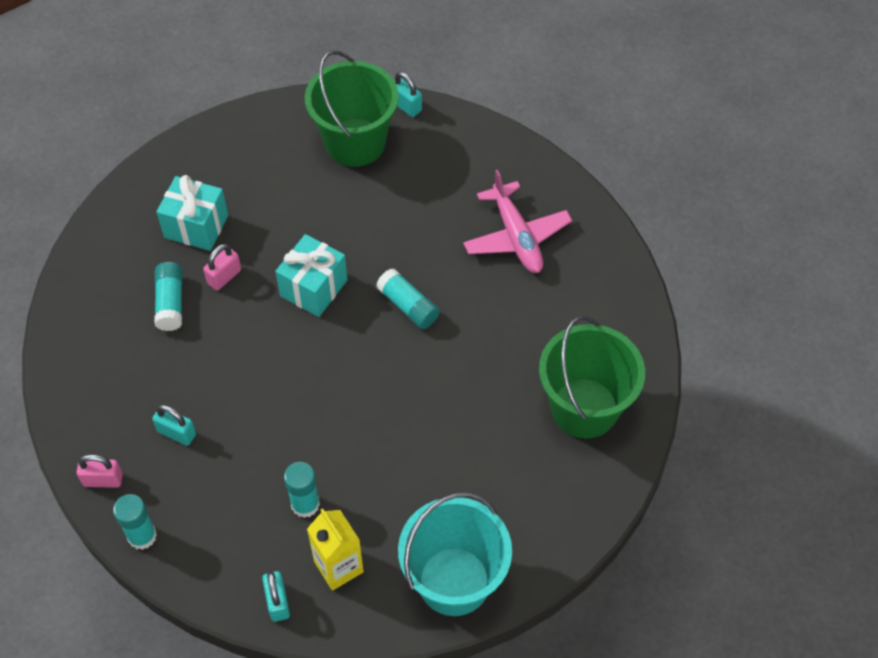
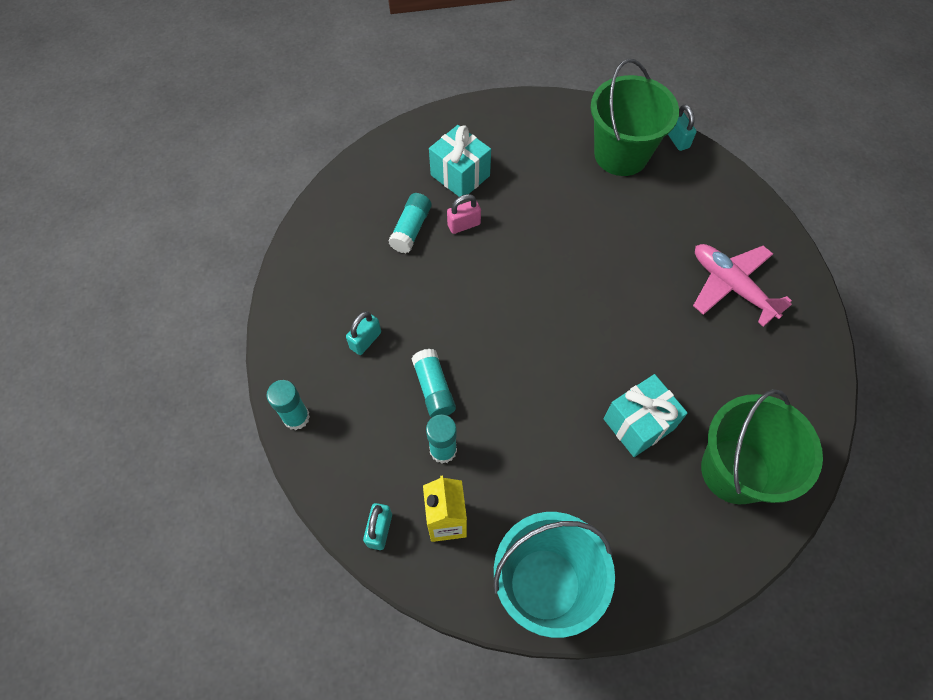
camera: 25 degrees right, 5 degrees up
(103, 480) = (289, 355): pink padlock -> none
(177, 433) = (365, 340): turquoise padlock -> turquoise padlock turned 75 degrees clockwise
(314, 288) = (533, 263): turquoise gift -> turquoise gift (638, 424)
(408, 306) = (608, 310): turquoise glue stick -> turquoise glue stick (433, 388)
(516, 237) = (731, 286): pink plane -> pink plane turned 135 degrees clockwise

